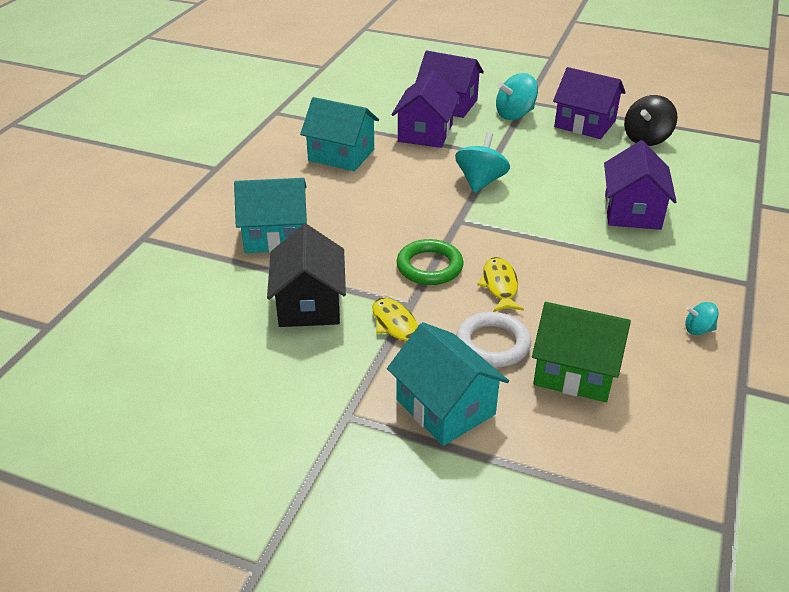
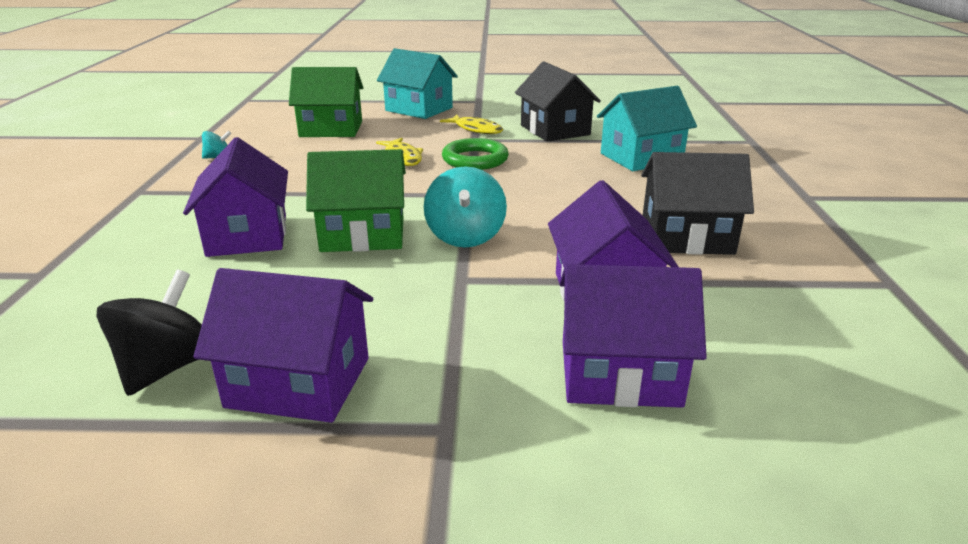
camera: 160 degrees right, 10 degrees down
(341, 155) = (686, 237): turquoise house -> black house
(492, 344) = (397, 132): white ring -> none
(515, 115) = (461, 375): turquoise spinning top -> none
(549, 197) = (363, 234): none -> green house

